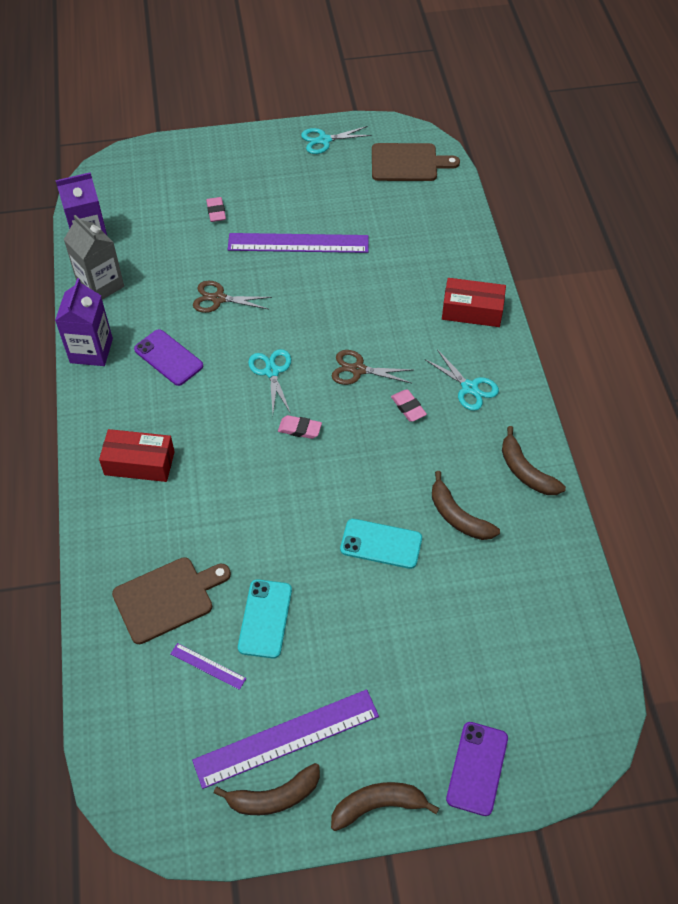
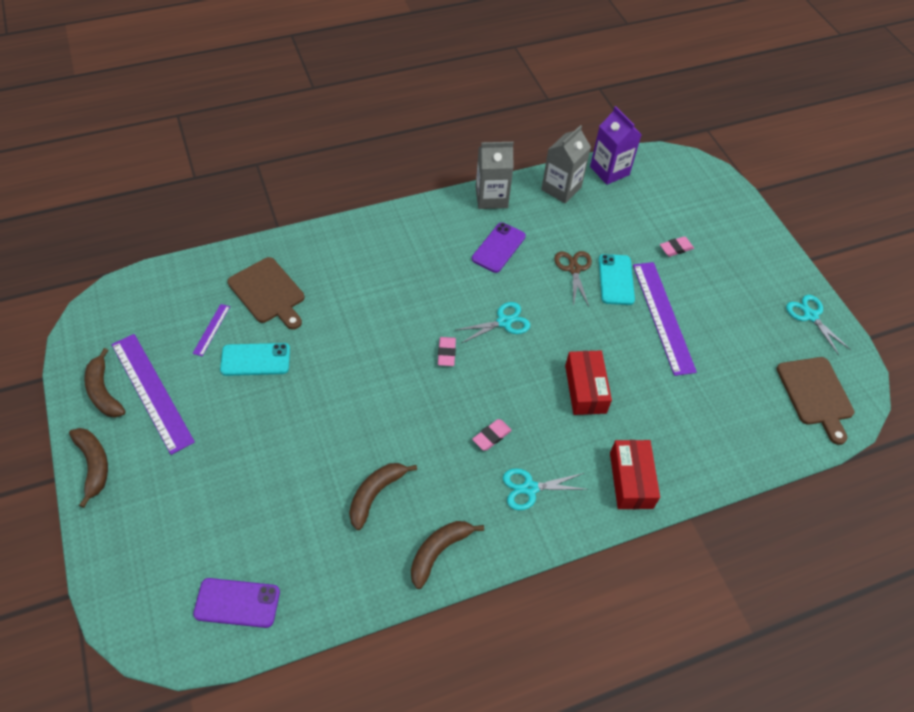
camera: 75 degrees right, 0 degrees up
(91, 351) = (491, 197): purple carton -> grey carton
(139, 463) = (389, 250): red box -> red box (585, 389)
(358, 370) = (525, 388): brown scissors -> none
(381, 544) = (337, 434): turquoise phone -> turquoise phone (616, 280)
(470, 388) = (529, 488): turquoise scissors -> turquoise scissors turned 45 degrees clockwise
(477, 768) = (124, 537): purple phone -> purple phone (237, 603)

